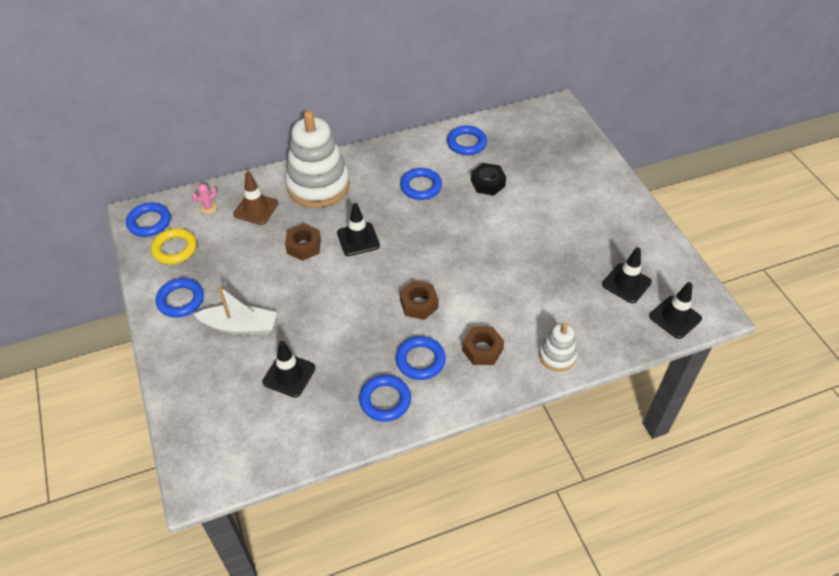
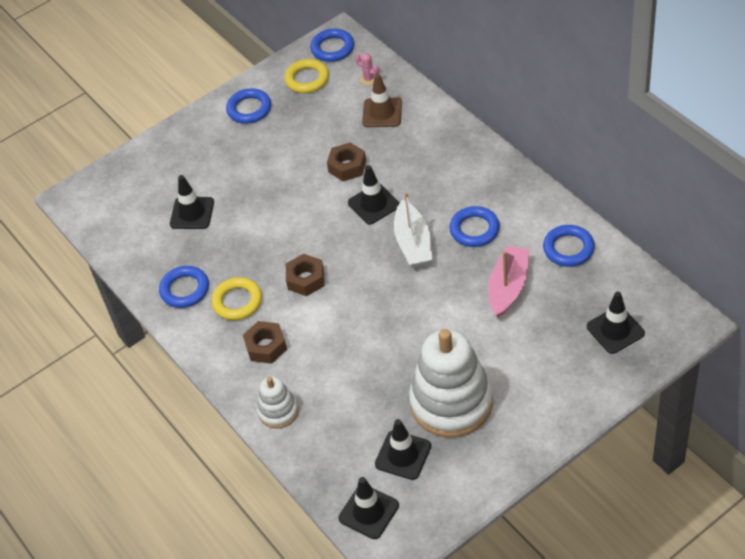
camera: 80 degrees right, 0 degrees up
(240, 326) = (234, 160): white boat -> white boat (413, 243)
(318, 185) = (437, 146): white stacking toy -> white stacking toy (451, 403)
(420, 360) = (237, 301): blue ring -> yellow ring
(487, 183) = (508, 287): black nut -> pink boat
(551, 141) = (615, 330): none -> black traffic cone

